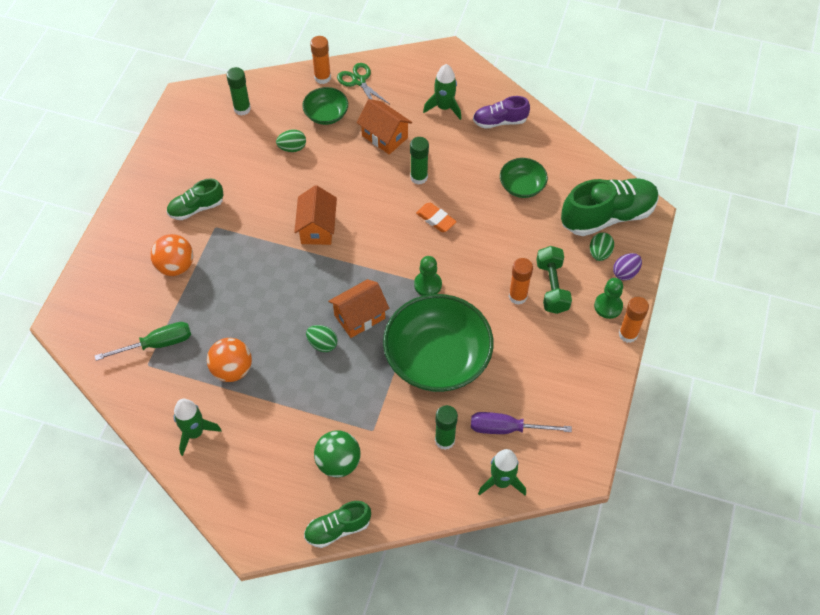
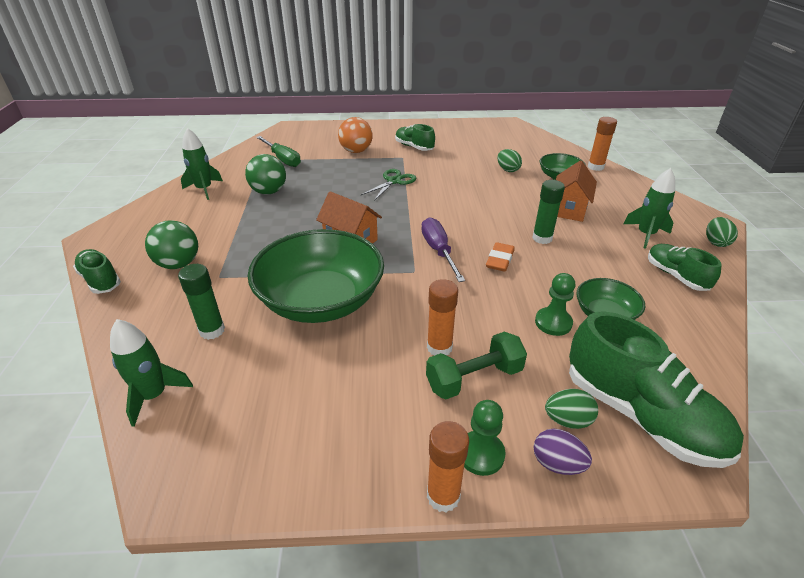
camera: 70 degrees right, 20 degrees down
(232, 369) = (269, 192): orange ball -> green ball
(242, 109) = (523, 143): green glue stick -> none
(317, 228) = (435, 198): orange house -> none
(322, 344) = (311, 227): green egg -> green egg (716, 242)
(359, 81) = (614, 183): green scissors -> green scissors (394, 181)
(427, 284) = (413, 273): green pawn -> green pawn (553, 323)
(500, 121) = (676, 276): purple shoe -> green shoe
(507, 428) = (236, 382): purple screwdriver -> purple screwdriver (438, 251)

